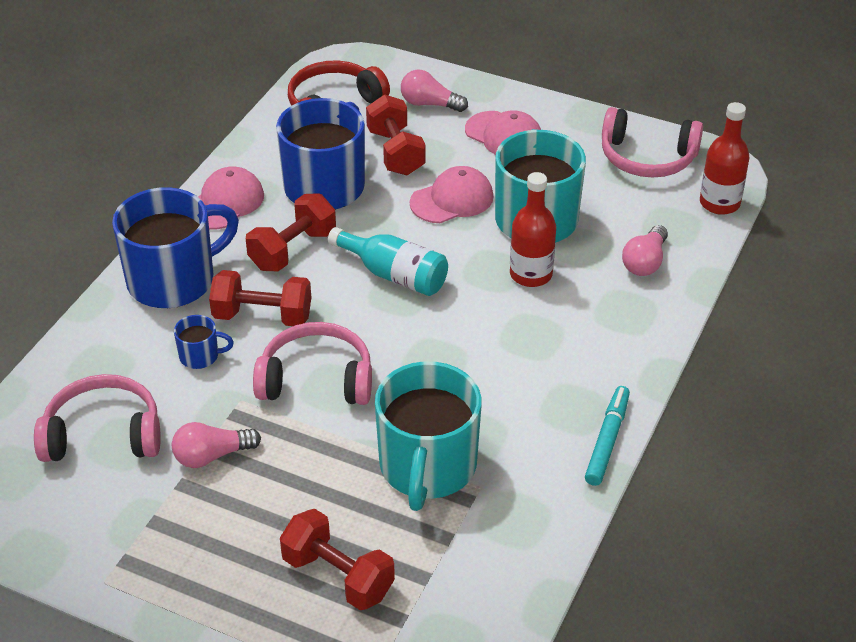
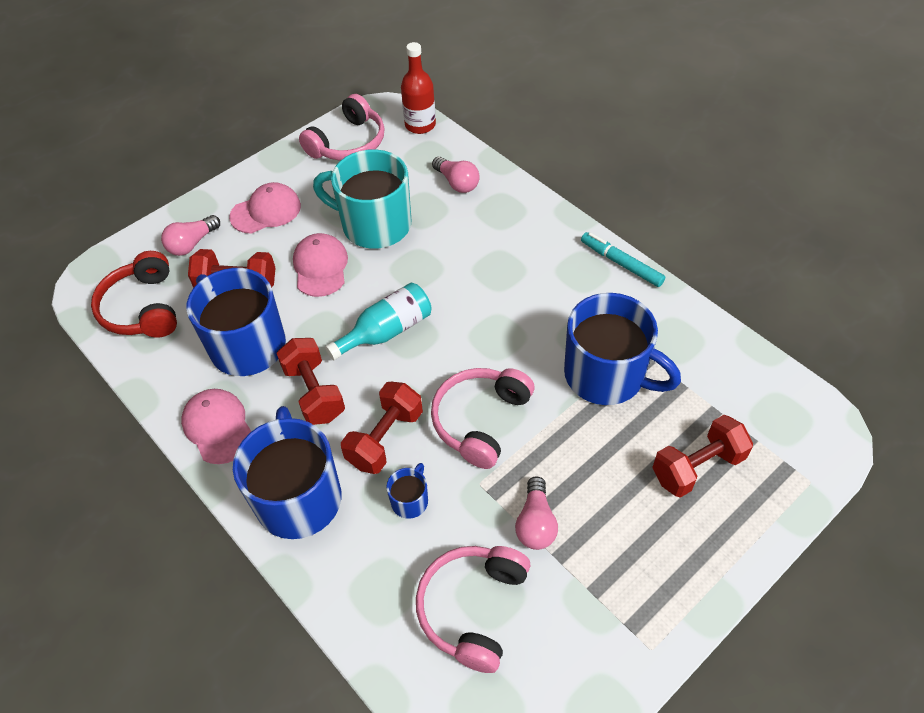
camera: 65 degrees left, 10 degrees up
(427, 467) = (606, 375): turquoise mug -> blue mug
(531, 274) = (434, 248): red bottle -> none

